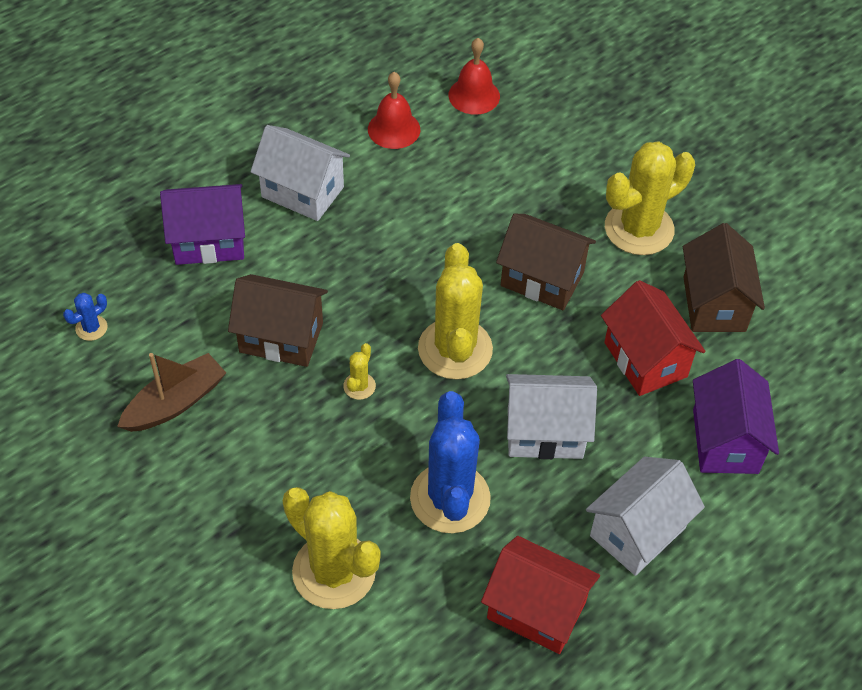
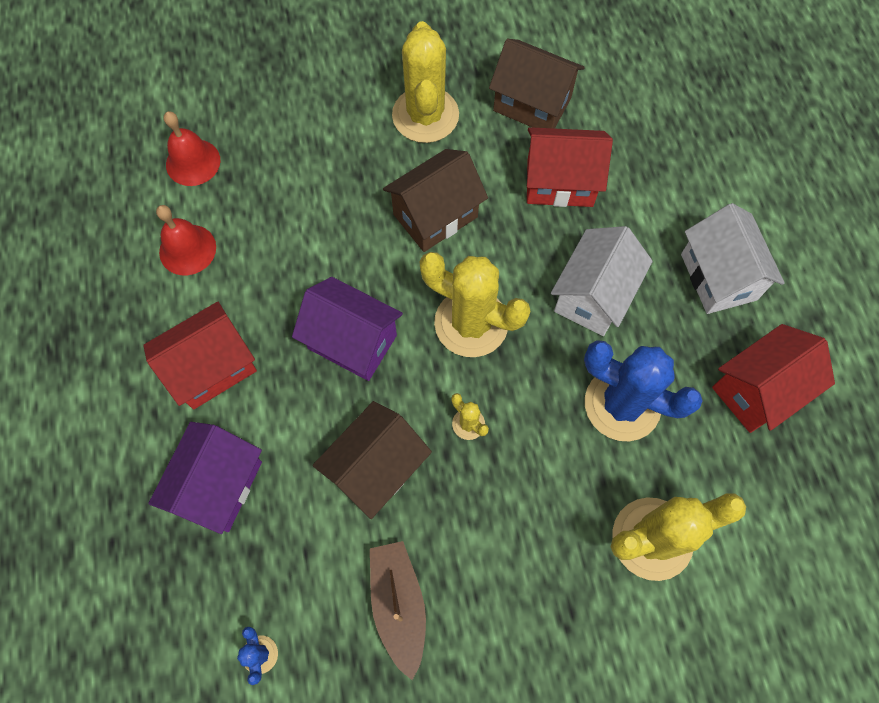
camera: 60 degrees left, 15 degrees up
(302, 192) = (212, 368): white house -> red house
(725, 441) = (664, 170): purple house -> purple house (352, 342)

